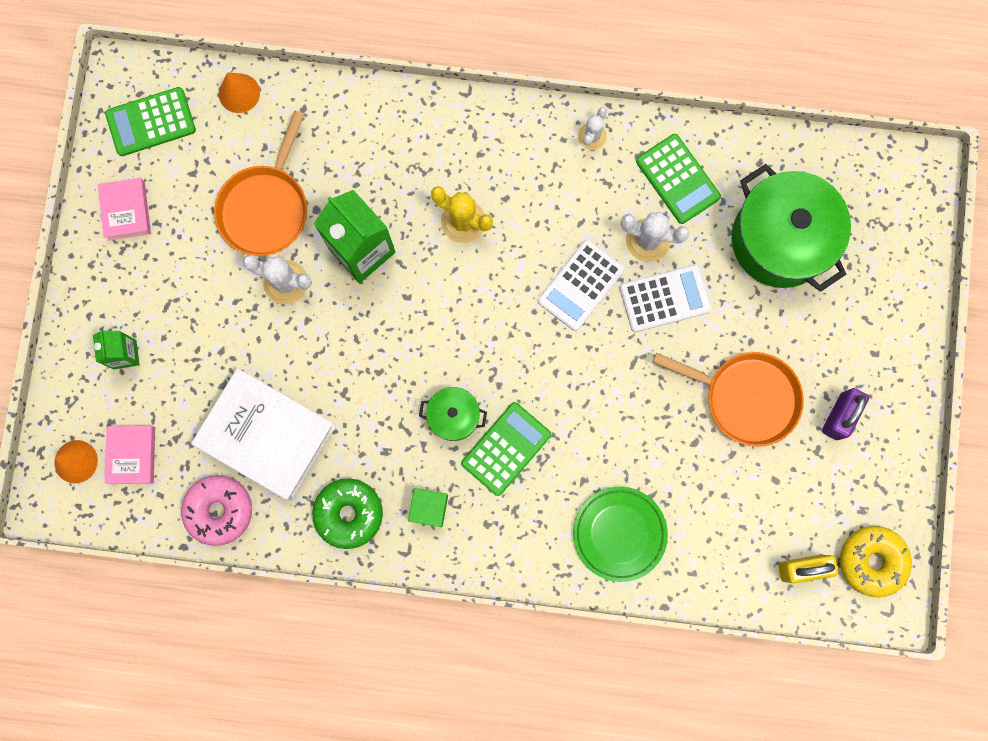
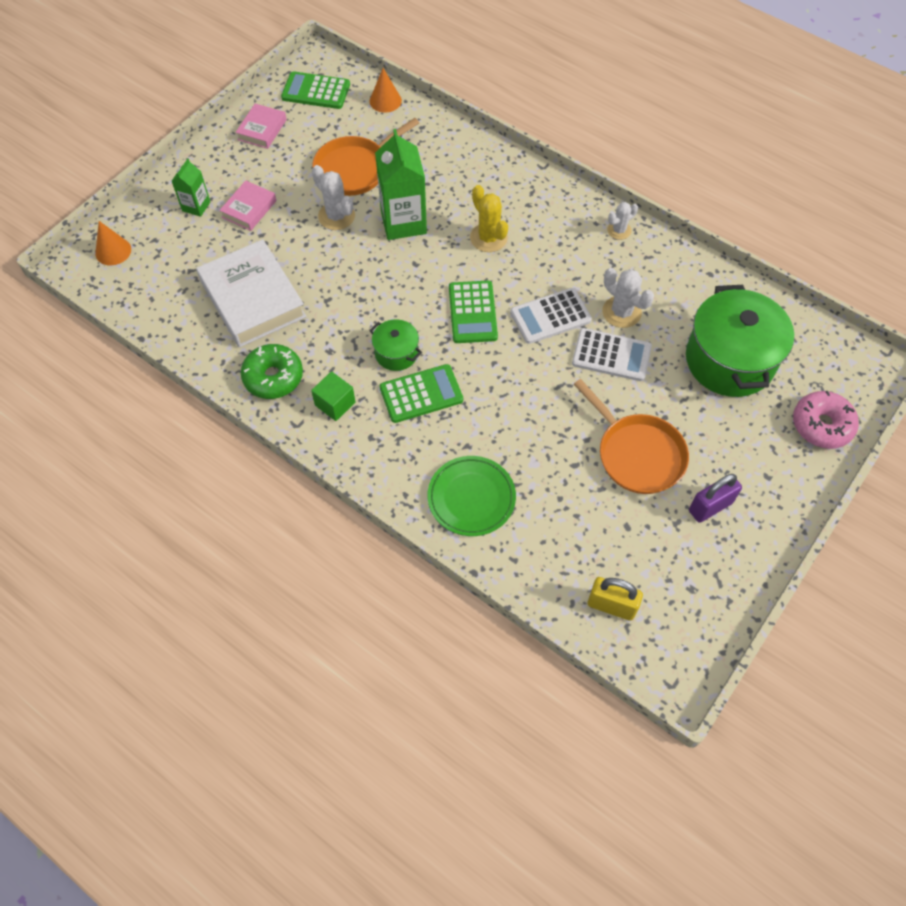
camera: 30 degrees right, 20 degrees down
(132, 455) = (153, 266): pink book -> pink book (249, 209)
(219, 510) = (184, 328): pink donut -> pink donut (821, 425)
(677, 179) = (669, 285): green calculator -> green calculator (472, 312)
(871, 561) = (678, 633): yellow donut -> none

